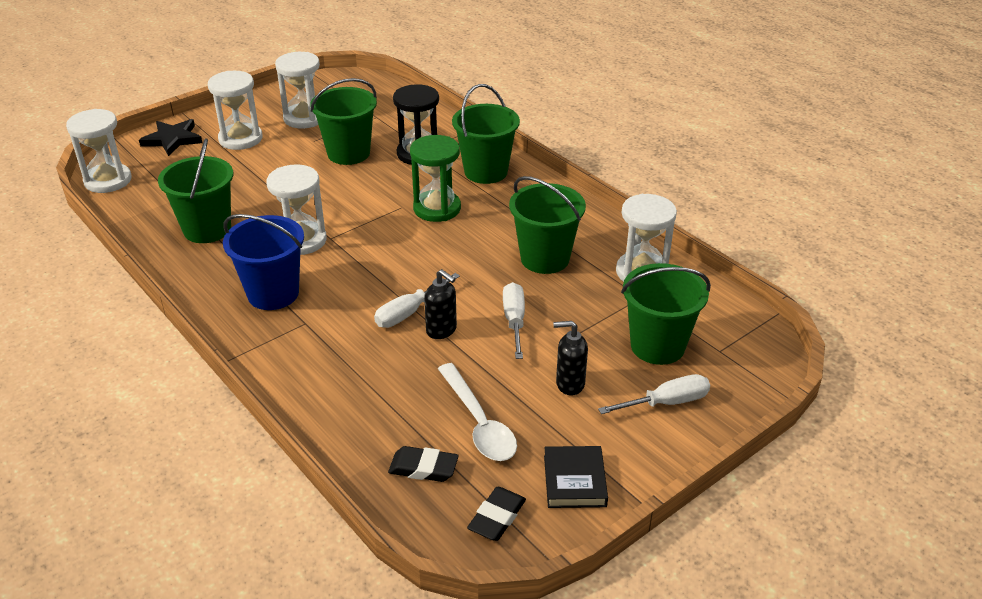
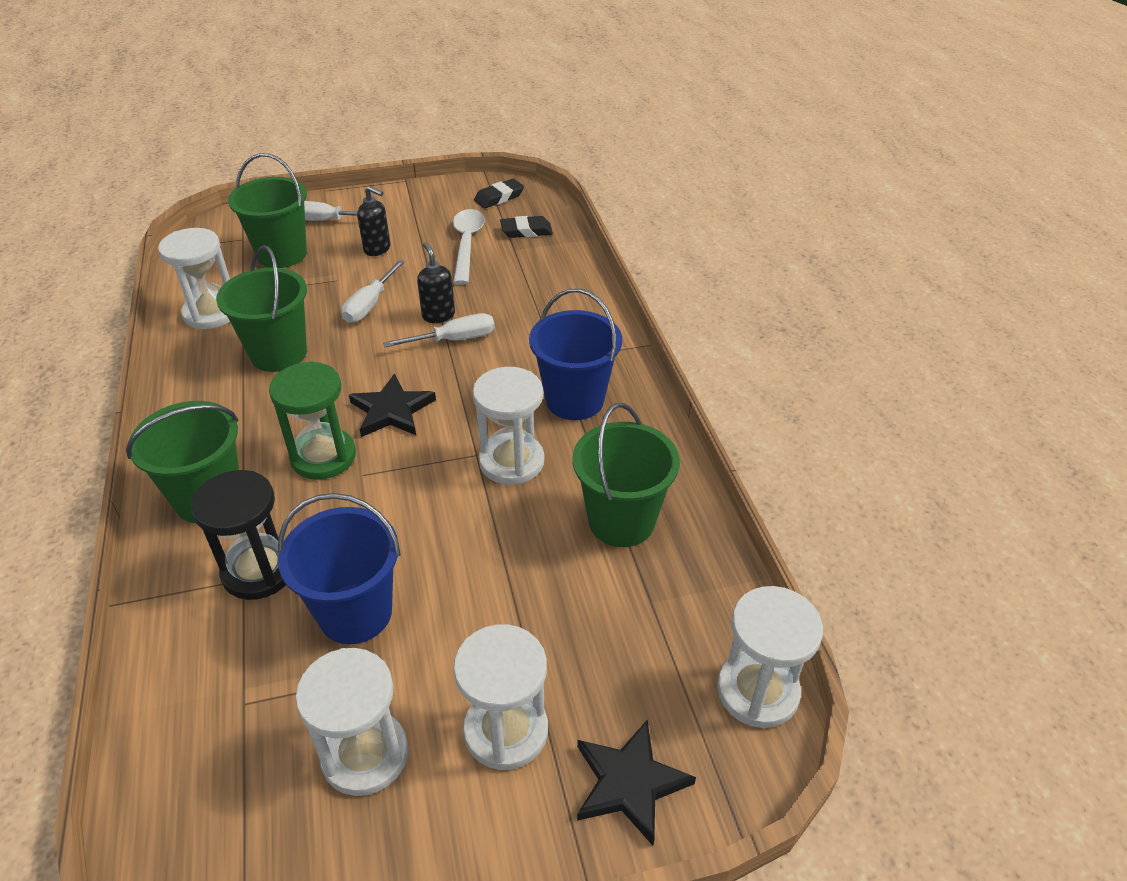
camera: 155 degrees left, 5 degrees up
(348, 153) = (355, 613): green bucket -> blue bucket
(415, 246) = (392, 410): none -> black star
(423, 468) = (526, 231): black eraser -> black eraser turned 45 degrees counterclockwise
(575, 481) = (434, 200): black book -> none

